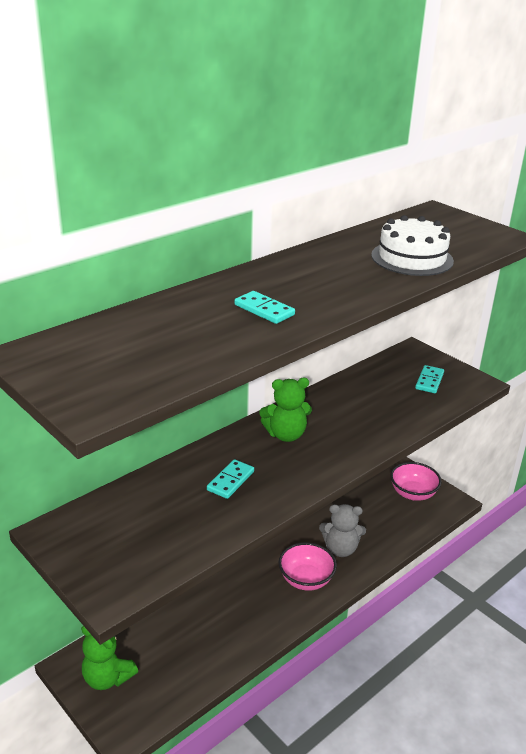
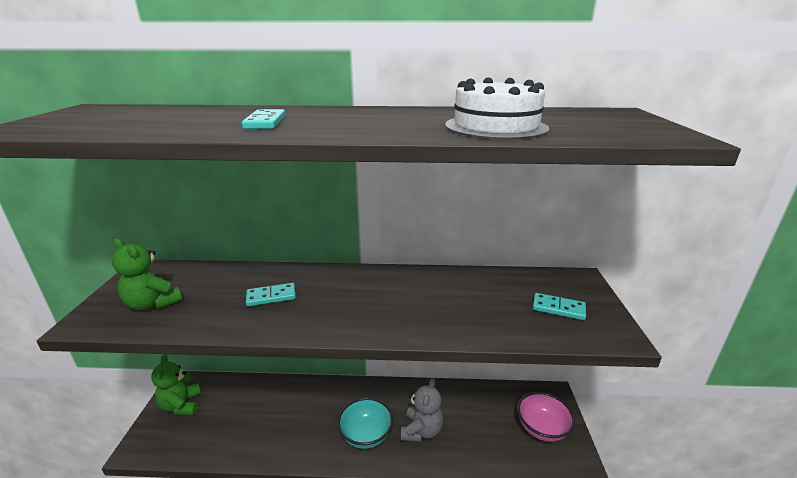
camera: 45 degrees right, 5 degrees down
(286, 435) = (361, 287): green teddy bear -> green teddy bear (153, 304)
(306, 580) = (366, 435): pink bowl -> turquoise bowl
(340, 549) = (421, 431): grey teddy bear -> grey teddy bear turned 120 degrees counterclockwise
(429, 381) = (558, 308): turquoise domino -> turquoise domino turned 45 degrees clockwise

